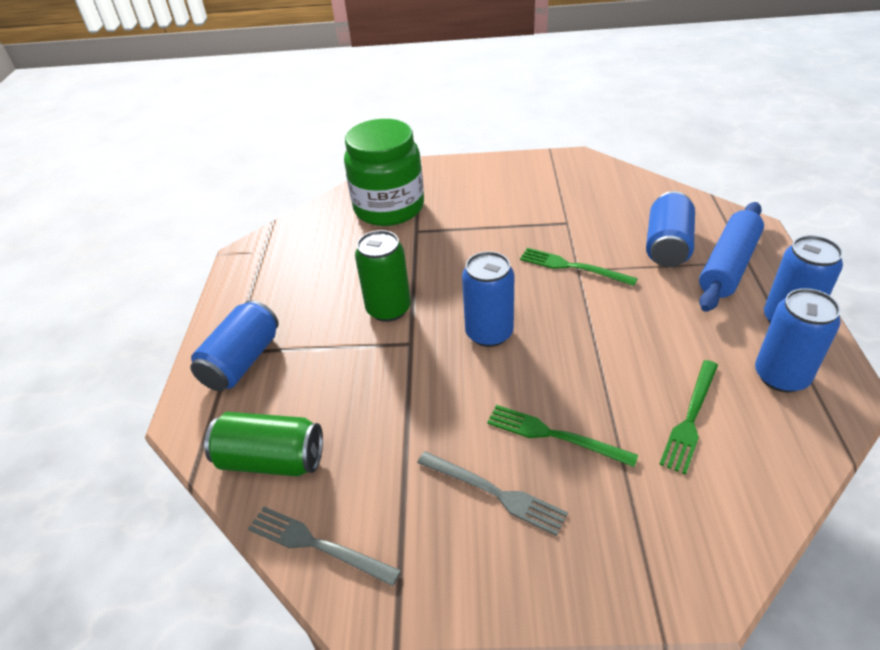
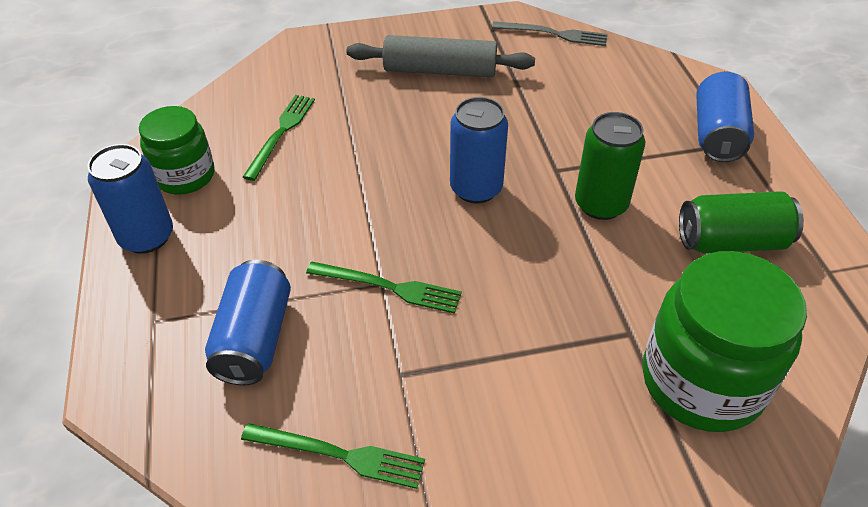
camera: 165 degrees right, 5 degrees up
(271, 460) = (622, 70): green can -> green can (731, 242)
(494, 493) = (440, 71): grey fork -> grey rolling pin
(554, 435) = (398, 109): green fork -> green fork (339, 455)
(728, 266) = (182, 310): blue rolling pin -> none
(781, 376) = (185, 176): blue can -> green jar

